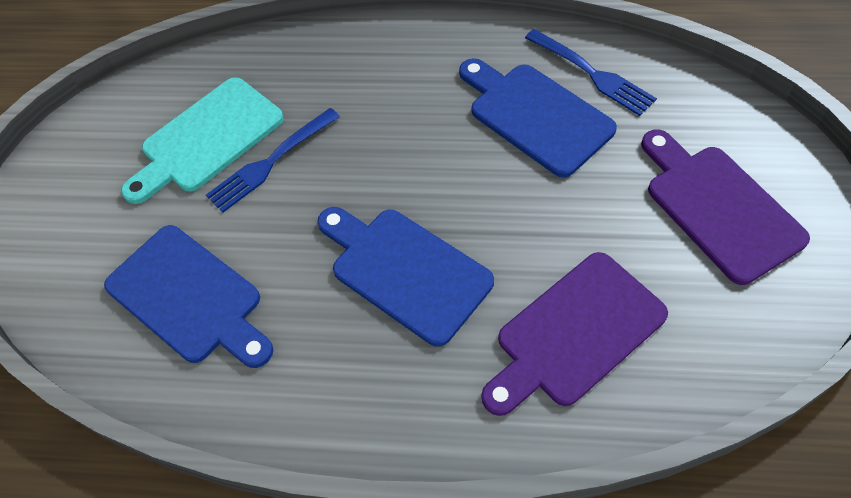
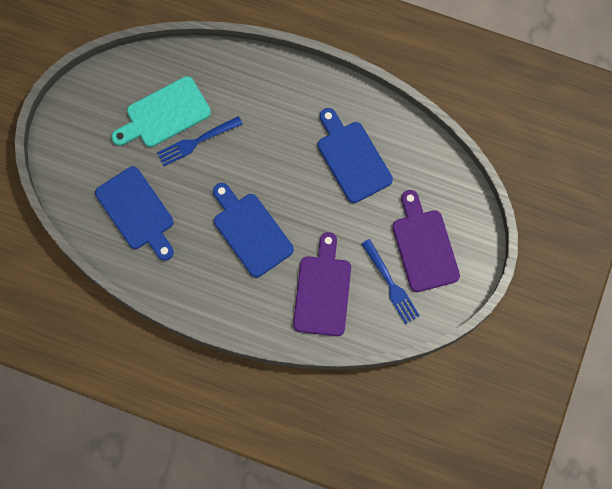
camera: 10 degrees right, 15 degrees up
(575, 333) = (322, 291): purple cutting board -> purple cutting board turned 120 degrees clockwise
(592, 74) = (395, 140): blue fork -> blue fork (390, 284)

